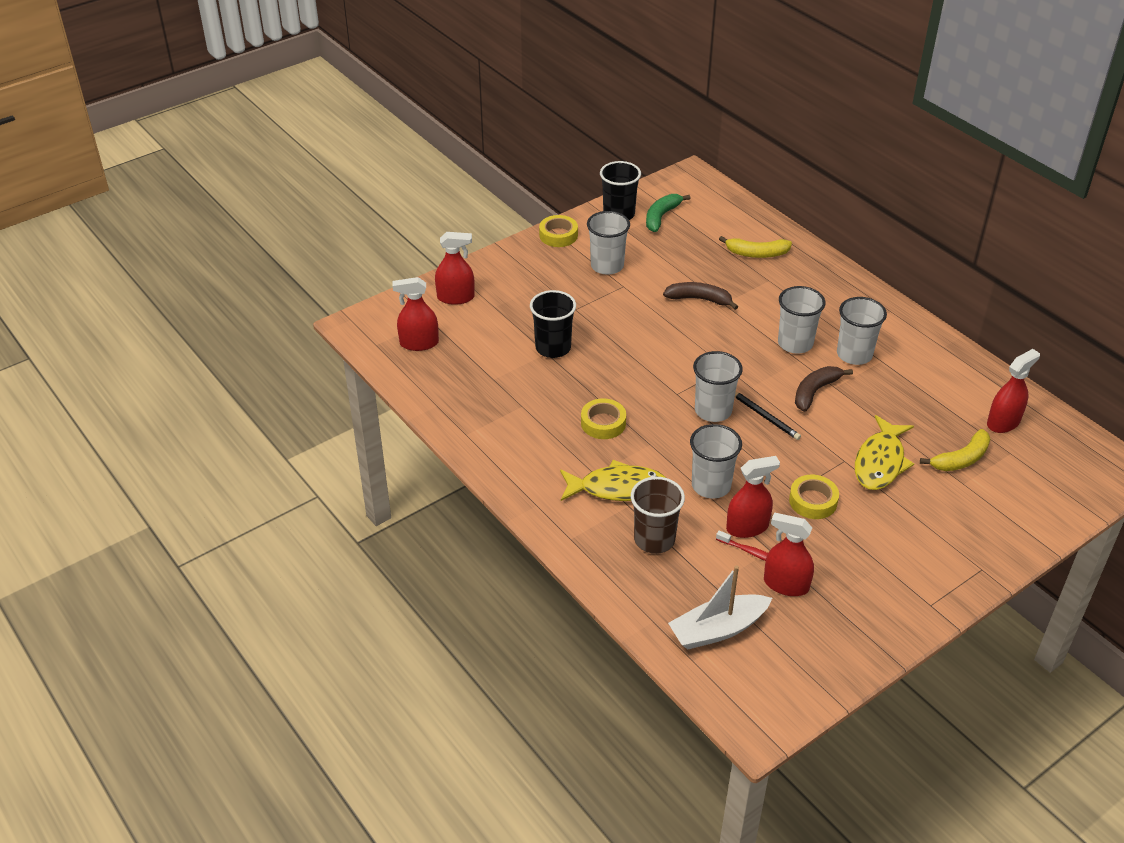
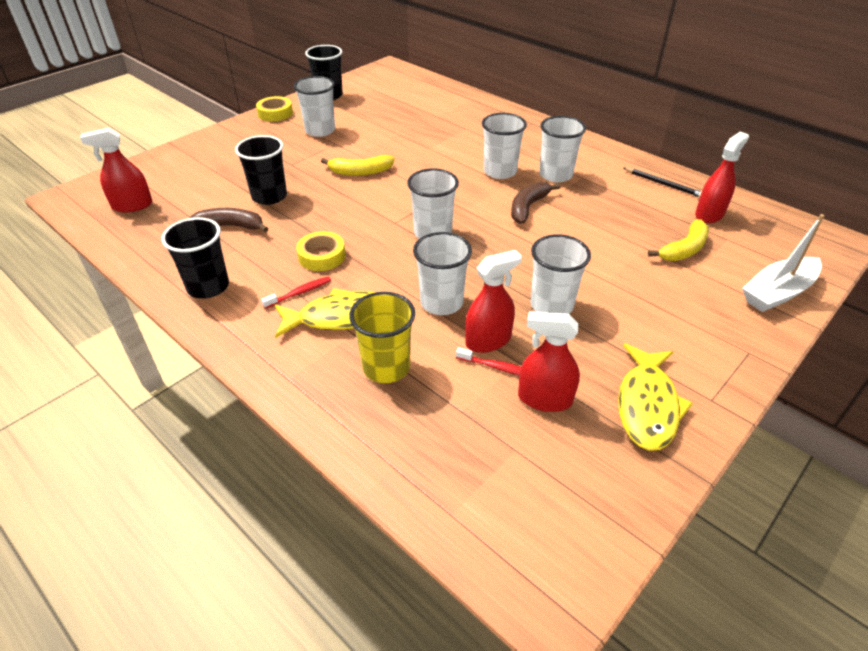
camera: 10 degrees left, 0 degrees up
(455, 297) = (175, 165): red spray bottle -> none
(498, 442) = (208, 287): none -> black cup
(581, 459) = (299, 293): none -> red toothbrush
(654, 539) = (386, 367): brown cup -> yellow cup
(661, 217) = (366, 94): green banana -> none
(699, 299) = (406, 147): brown banana -> brown banana (230, 226)
(718, 630) = (476, 467): white boat -> white boat (778, 293)
(756, 254) = (452, 112): yellow banana -> yellow banana (360, 172)
(765, 416) = (485, 233): black pencil -> black pencil (663, 184)
(813, 501) = (551, 305): yellow tape -> white cup
(880, 462) = (608, 260): yellow fish -> yellow fish (647, 405)

